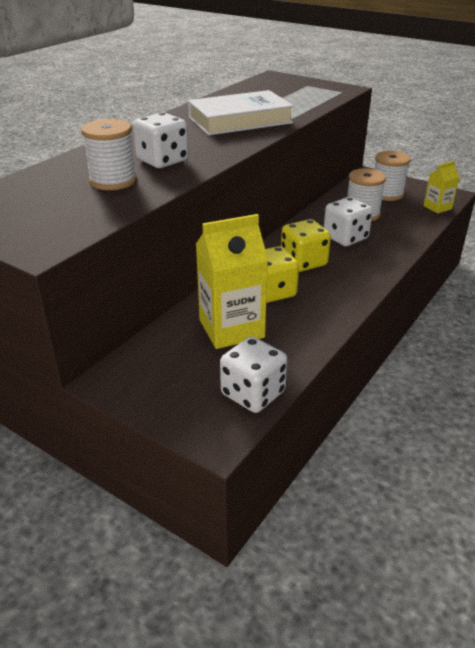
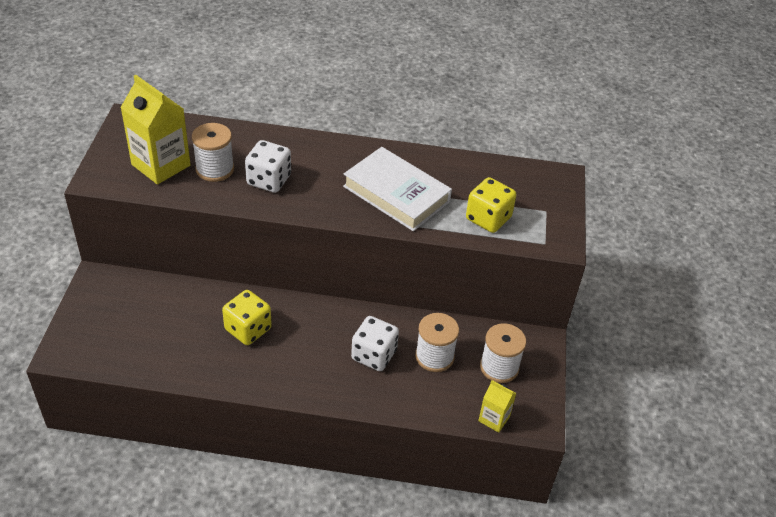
camera: 60 degrees right, 10 degrees up
(231, 328) = (184, 321): yellow carton -> yellow carton (161, 165)
(253, 393) = (111, 358): white dice -> none
(303, 262) = (309, 336): yellow dice -> yellow dice (488, 218)

